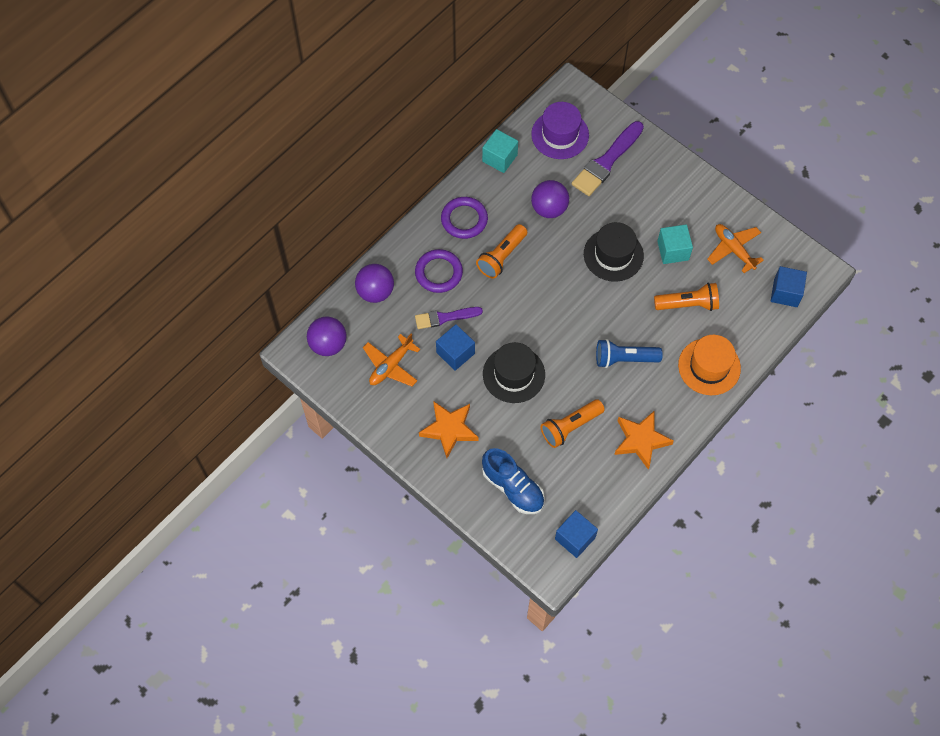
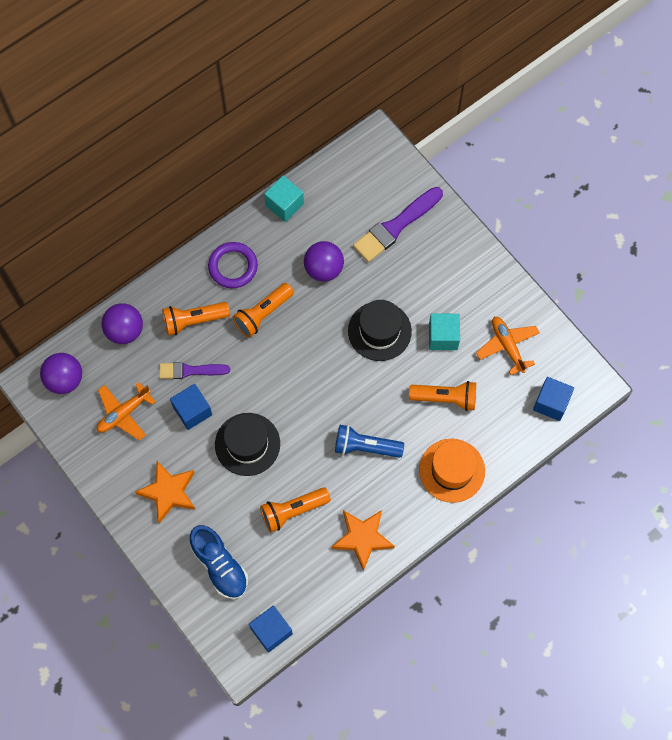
camera: 10 degrees right, 5 degrees up
(438, 273) = (194, 321): purple ring -> orange flashlight
(560, 135) = (353, 189): purple hat -> none

